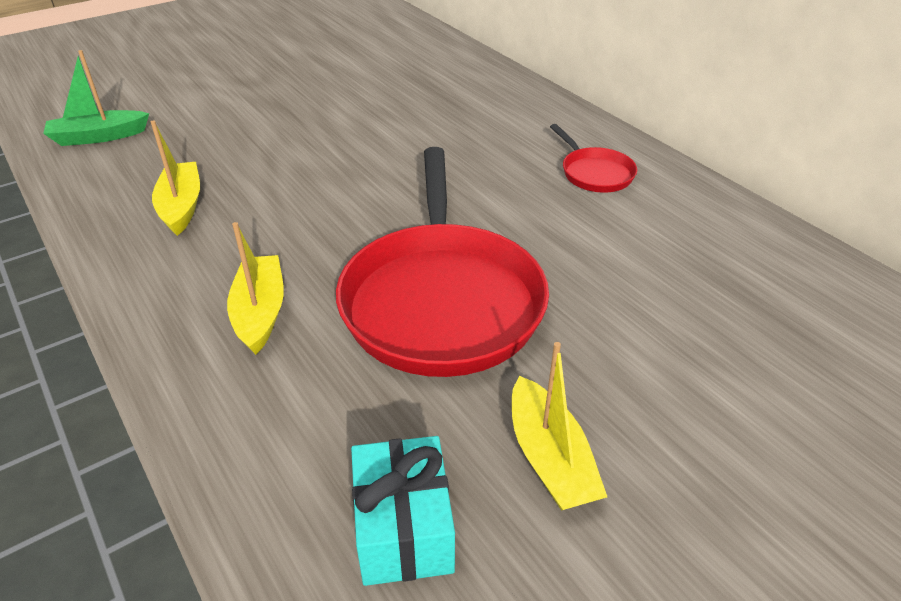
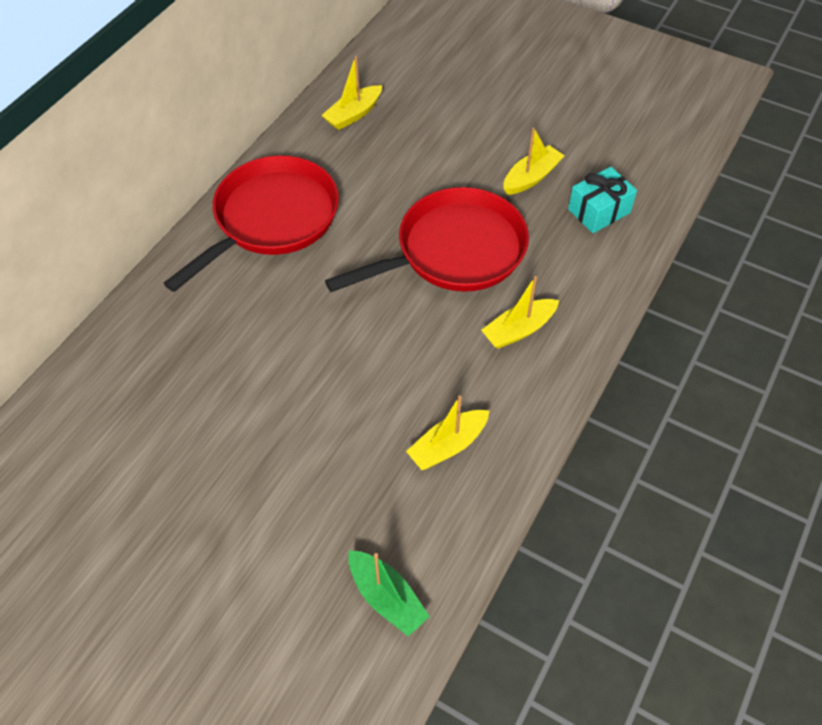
camera: 115 degrees left, 15 degrees up
(594, 173) = (271, 219): red pan -> red pan, size x2.24
(795, 288) = (353, 114): none -> yellow boat

